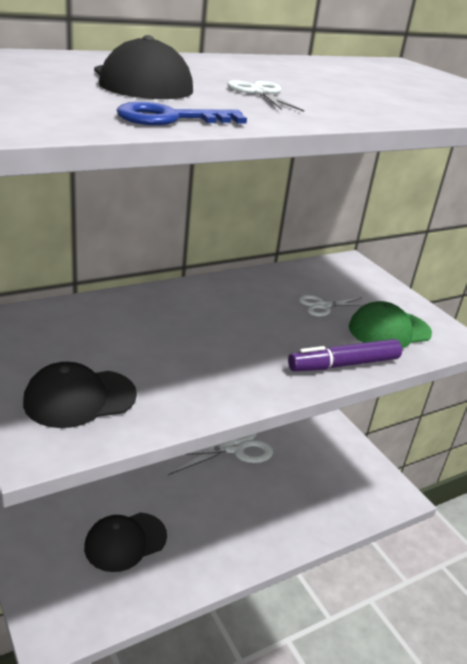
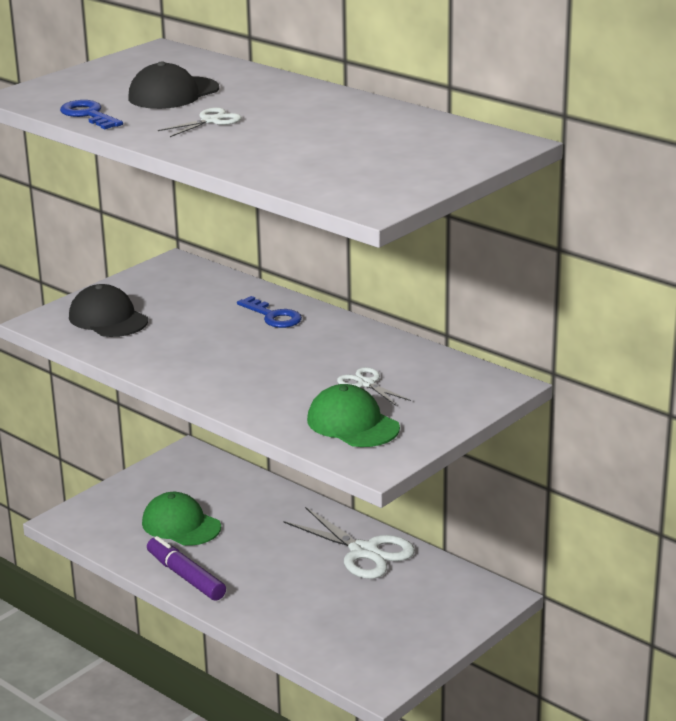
camera: 75 degrees right, 5 degrees down
(125, 541) = (181, 525): black cap -> green cap
(165, 308) = (273, 316): none -> blue key
(343, 364) = (257, 408): purple marker -> purple marker (186, 576)

